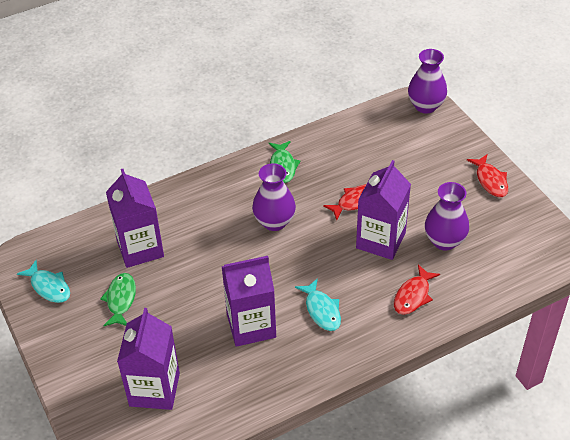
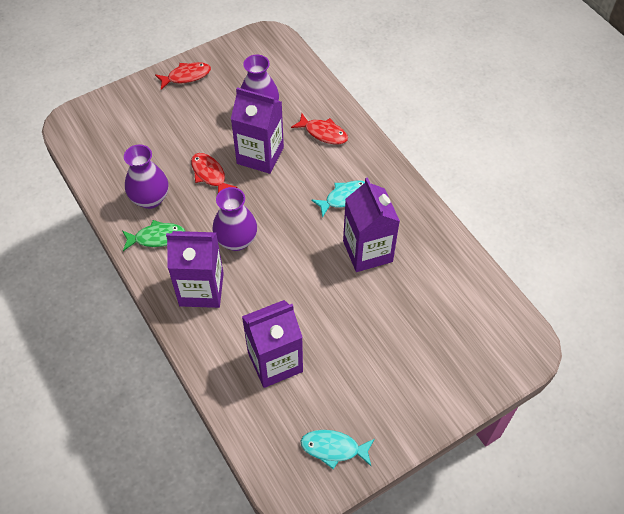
camera: 95 degrees left, 10 degrees up
(49, 287) = (333, 448): turquoise fish -> turquoise fish turned 120 degrees counterclockwise
(121, 299) = (346, 370): green fish -> none
(154, 389) = (449, 323): purple carton -> purple carton (201, 289)
(425, 106) = (77, 119): purple vase -> purple vase (150, 199)

